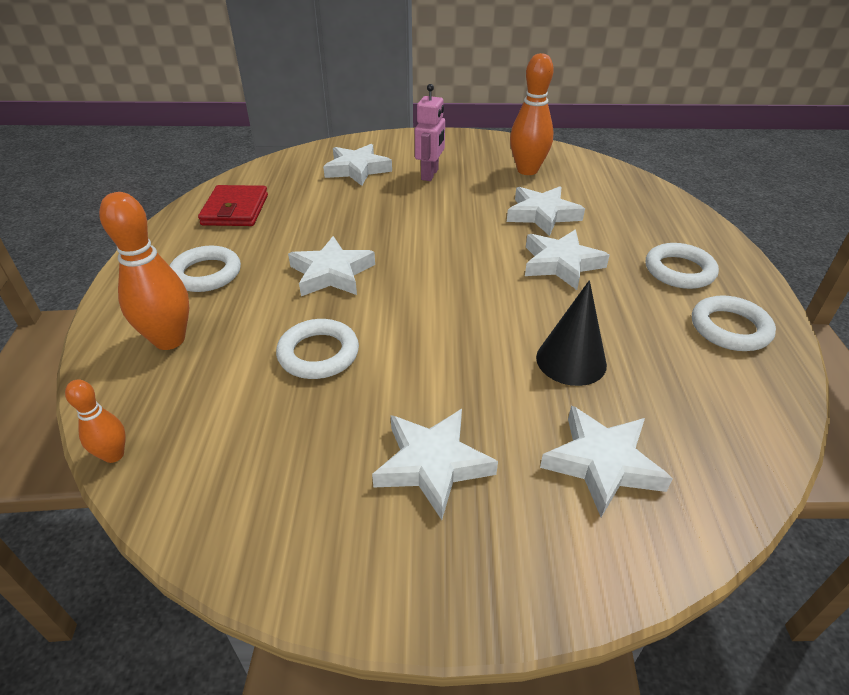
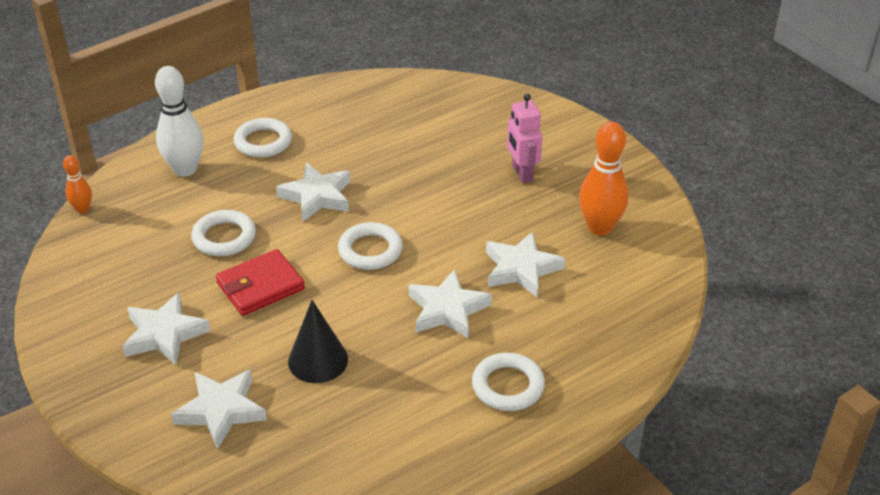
camera: 55 degrees right, 0 degrees up
(169, 340) = (185, 169): orange bowling pin -> white bowling pin
(235, 210) = (353, 106): red wallet -> red wallet (260, 286)
(357, 169) = (483, 130): white star -> none
(430, 174) = (522, 173): pink robot -> pink robot turned 90 degrees clockwise
(730, 328) = (441, 440): white ring -> white ring (370, 250)

